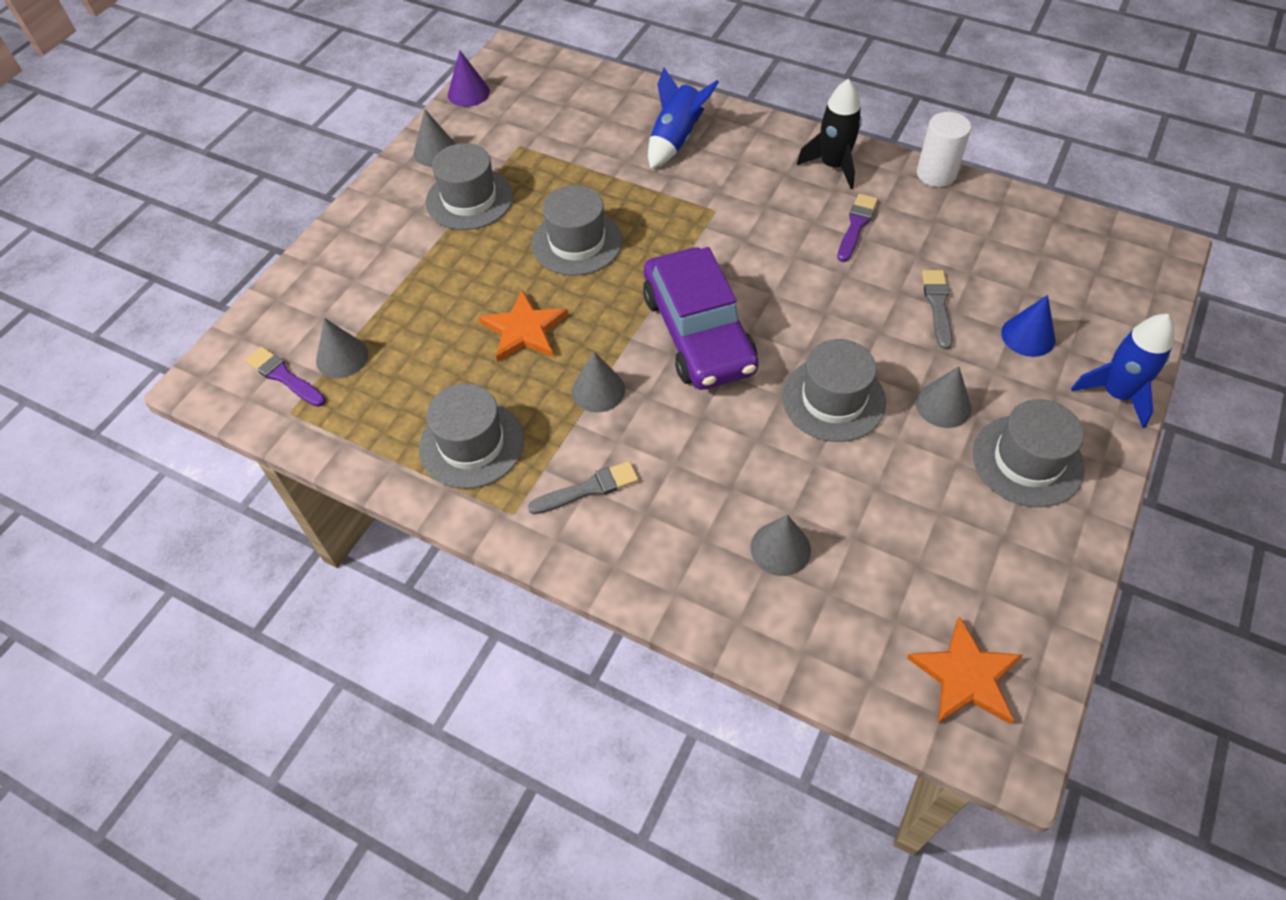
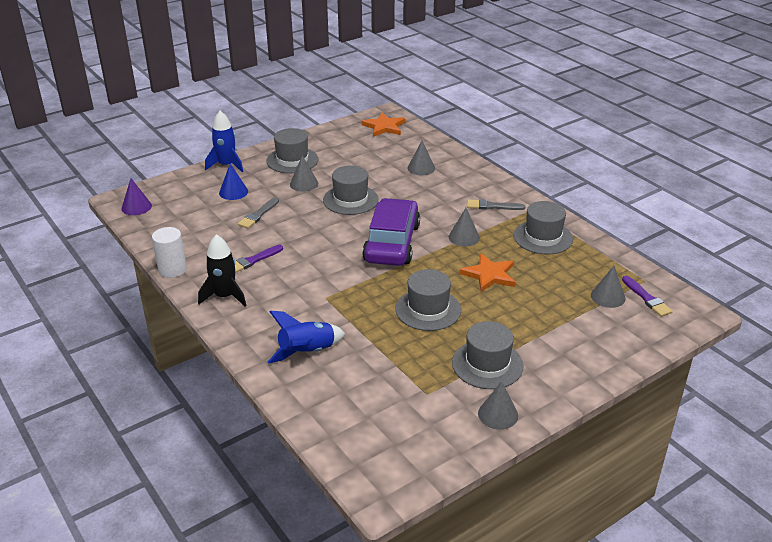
camera: 155 degrees left, 20 degrees down
(468, 93) = (444, 463): purple cone -> purple cone (136, 207)

